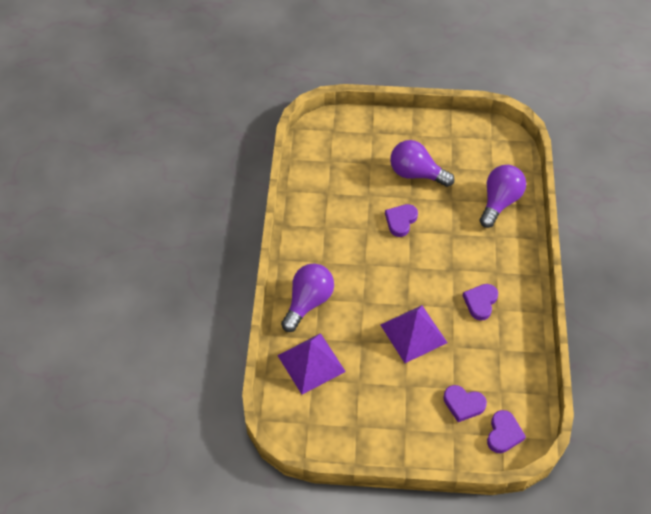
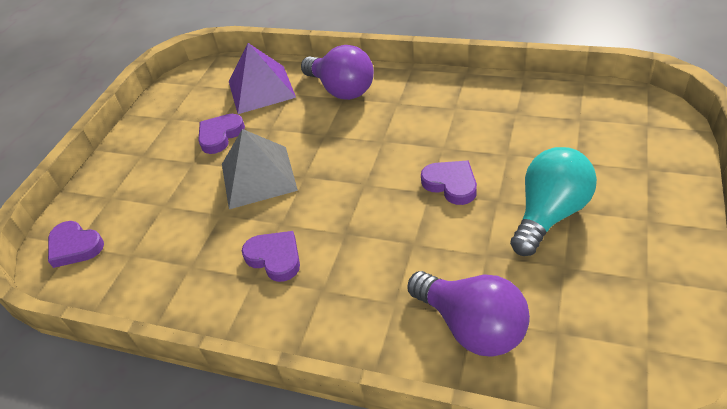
camera: 110 degrees right, 10 degrees down
(413, 333) = (258, 177): purple pyramid -> grey pyramid
(416, 174) = (549, 214): purple light bulb -> turquoise light bulb
(463, 404) = (137, 212): purple heart -> purple heart (220, 135)

